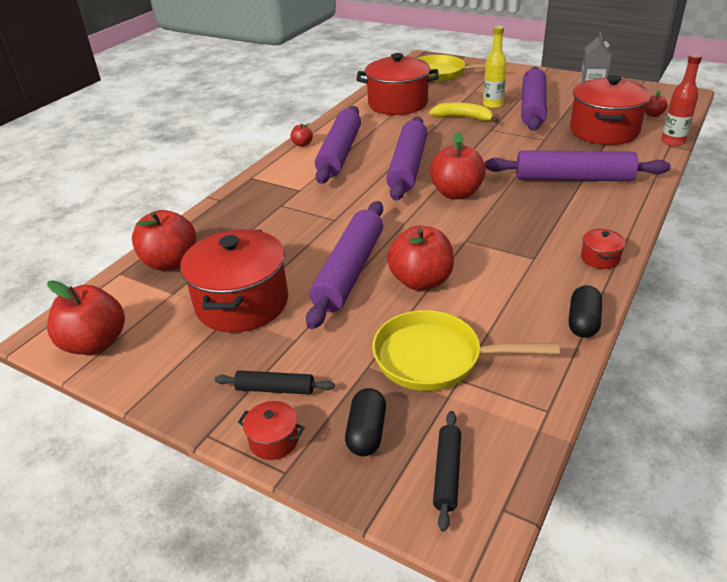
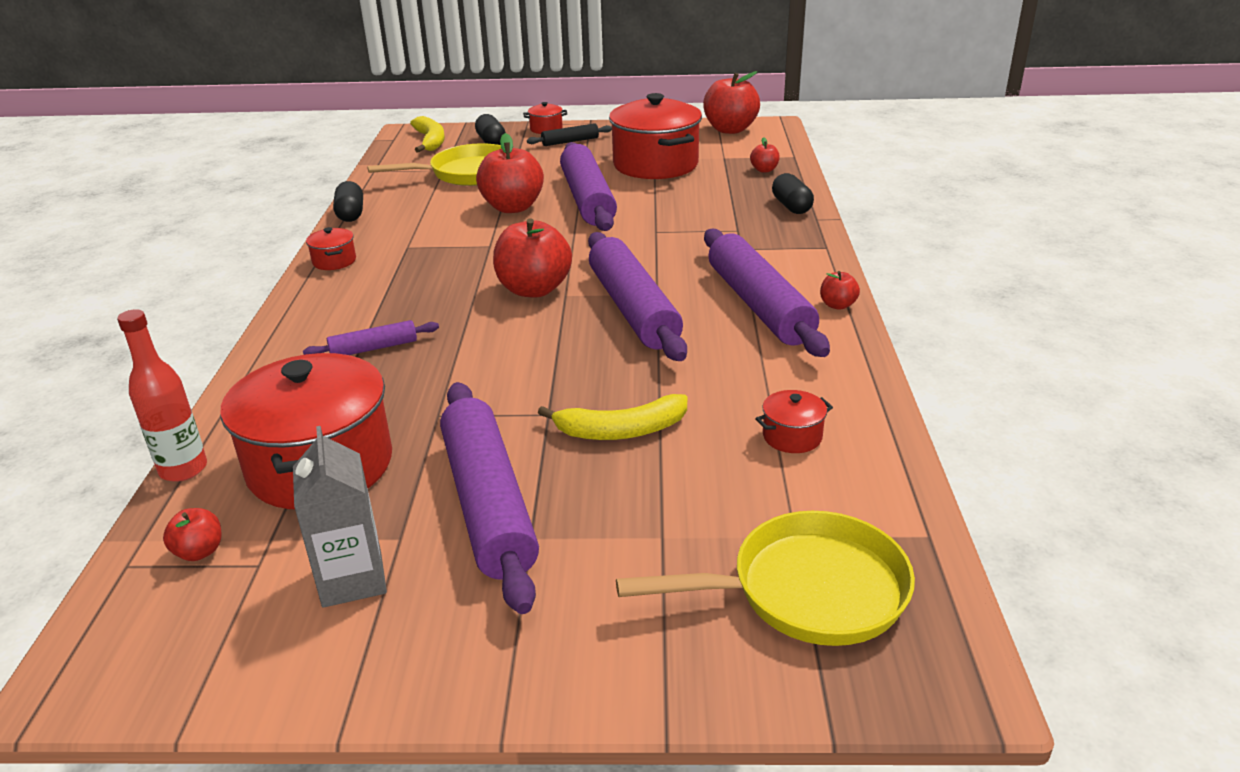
camera: 150 degrees right, 5 degrees down
(170, 262) = (764, 170): red apple -> red apple, size x0.47
(217, 215) = (791, 206): none -> black capsule
(398, 104) = (792, 436): red pot -> red pot, size x0.42
(447, 473) = (431, 141): black rolling pin -> yellow banana
(493, 105) = (584, 489): yellow bottle -> none
(573, 178) = (374, 348): purple rolling pin -> purple rolling pin, size x0.47

